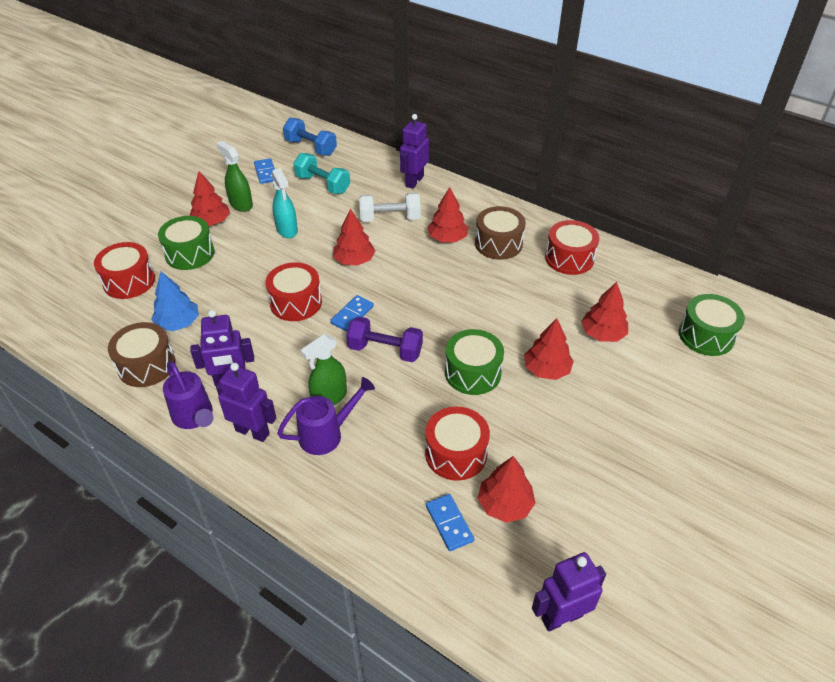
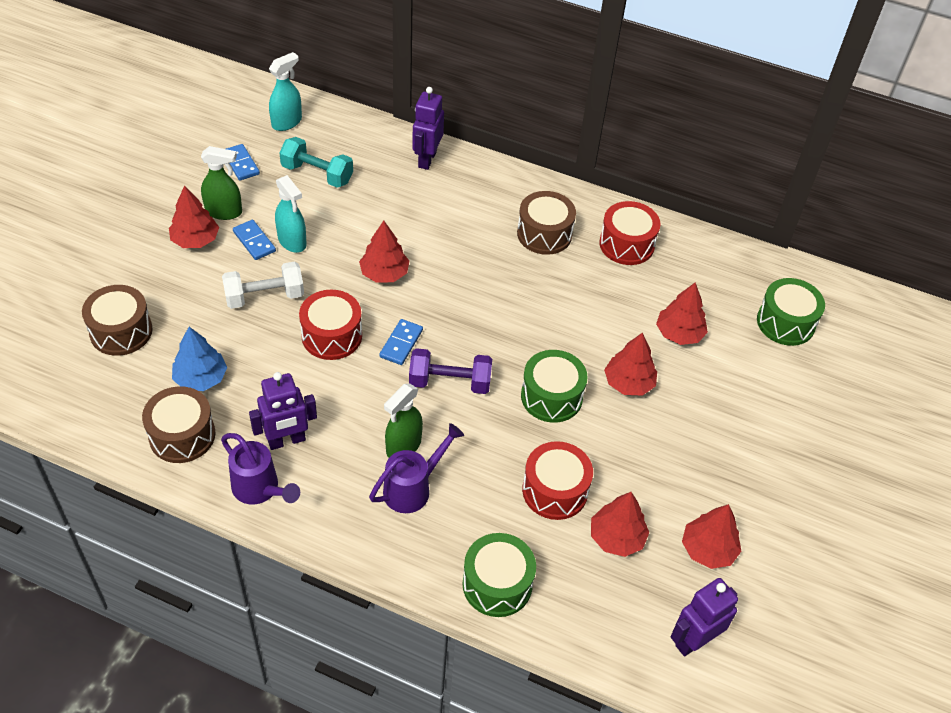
camera: 15 degrees left, 5 degrees up
(129, 281) = (121, 331): red drum -> brown drum
(190, 254) = (183, 286): green drum -> green drum (497, 584)
(241, 204) = (224, 212): green spray bottle -> green spray bottle turned 150 degrees clockwise
(252, 432) = (330, 497): purple robot -> none
(311, 147) = (287, 122): blue dumbbell -> turquoise spray bottle
(390, 218) = (411, 213): white dumbbell -> white dumbbell (264, 297)
(447, 238) = (485, 233): red tree -> red tree (708, 549)
(449, 523) = (565, 565): blue domino -> blue domino (254, 241)

